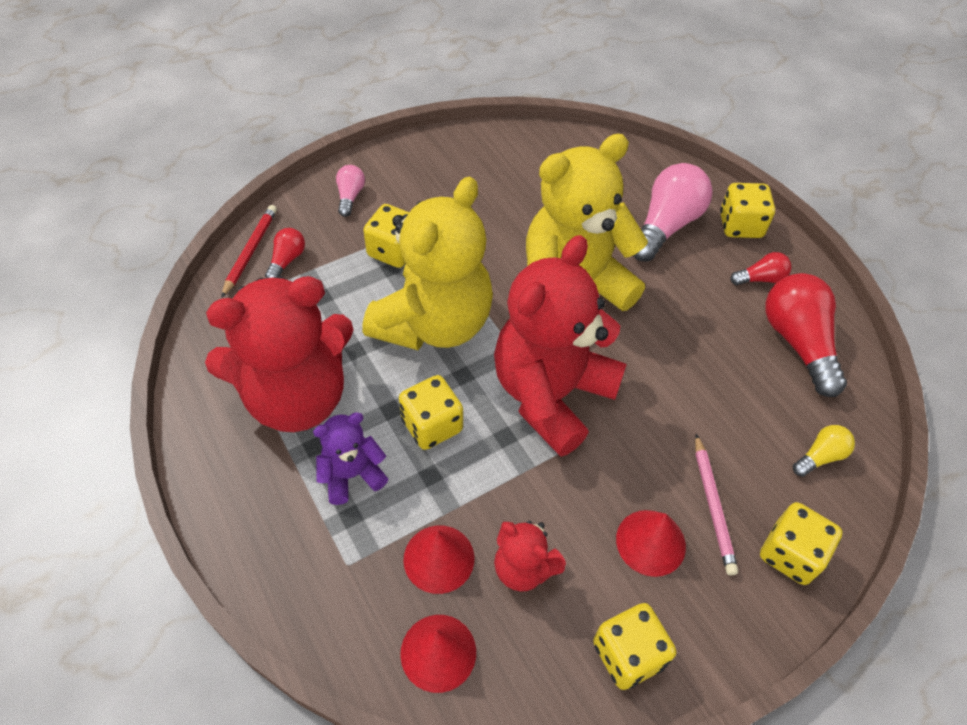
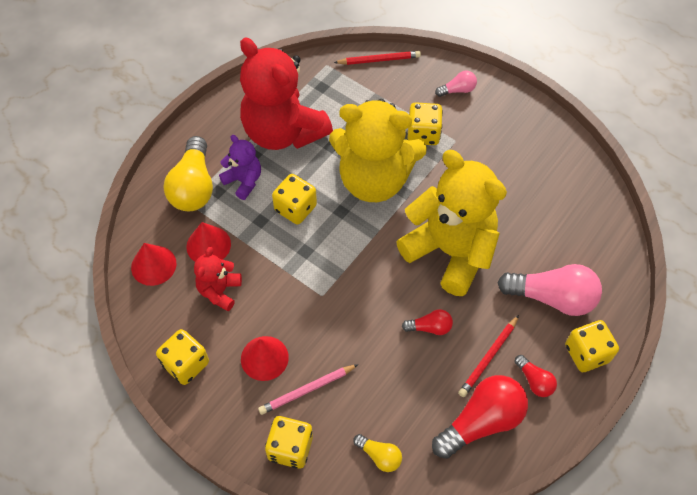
camera: 70 degrees right, 5 degrees up
(287, 260) = (382, 81): red light bulb -> red light bulb (430, 327)
(324, 547) = (193, 187): none -> yellow light bulb
(551, 394) = (350, 267): red teddy bear -> none
(721, 307) = (488, 358): none -> red pencil

